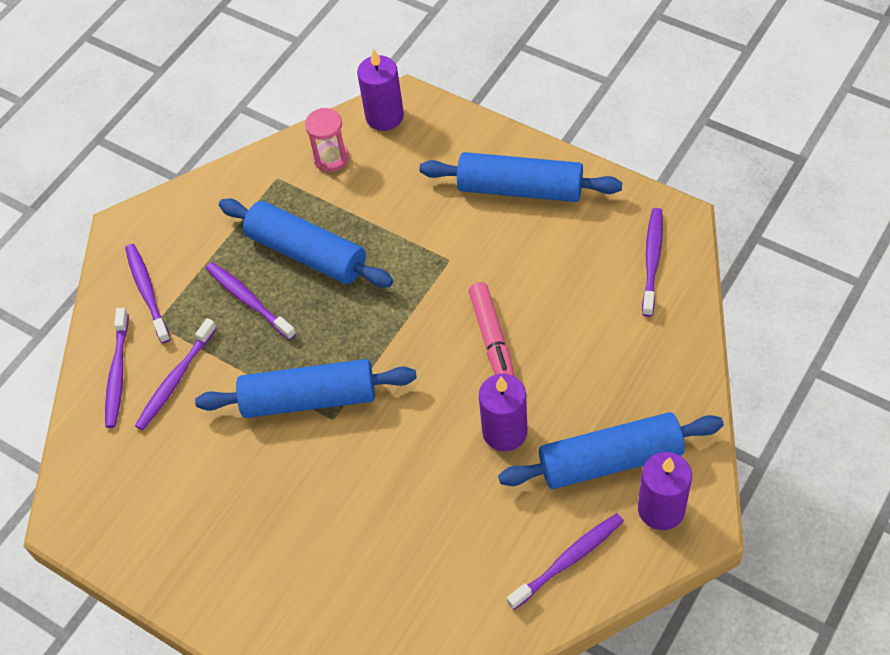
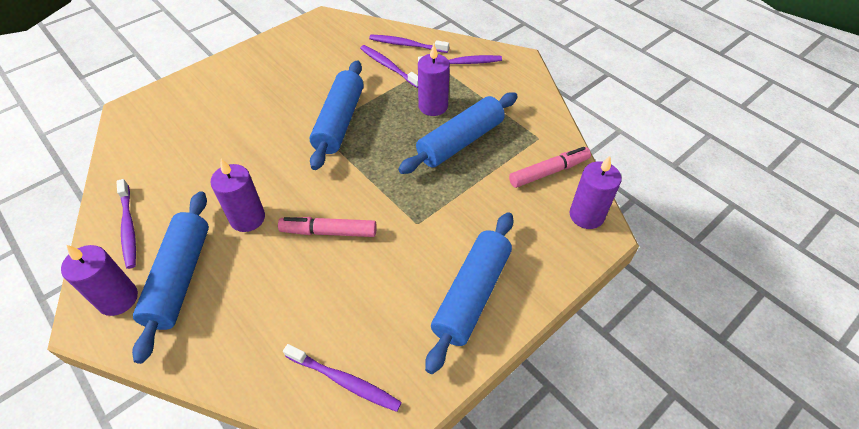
camera: 100 degrees right, 5 degrees down
(248, 300) = (433, 106): purple toothbrush -> purple candle
(331, 158) = (549, 172): pink hourglass -> pink marker

